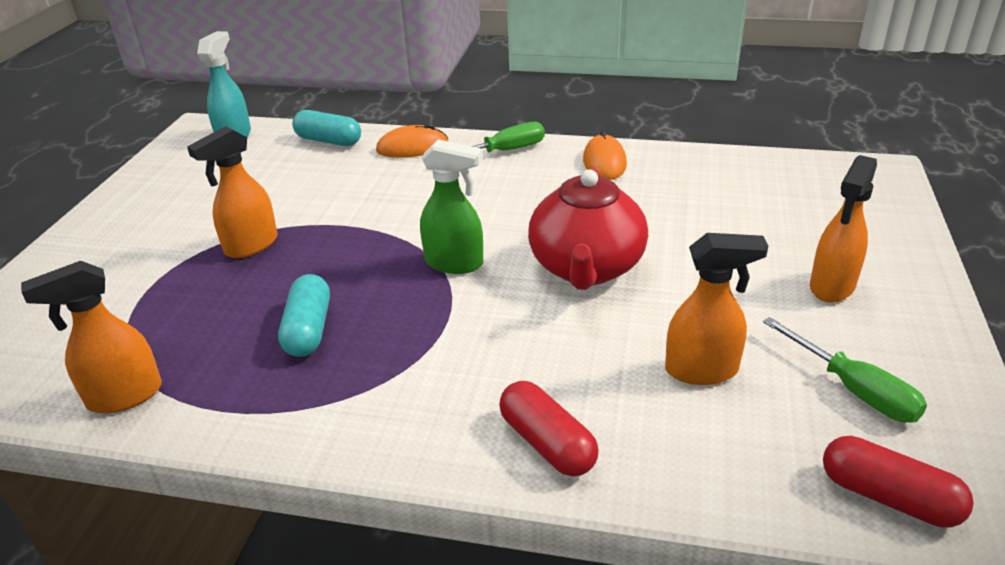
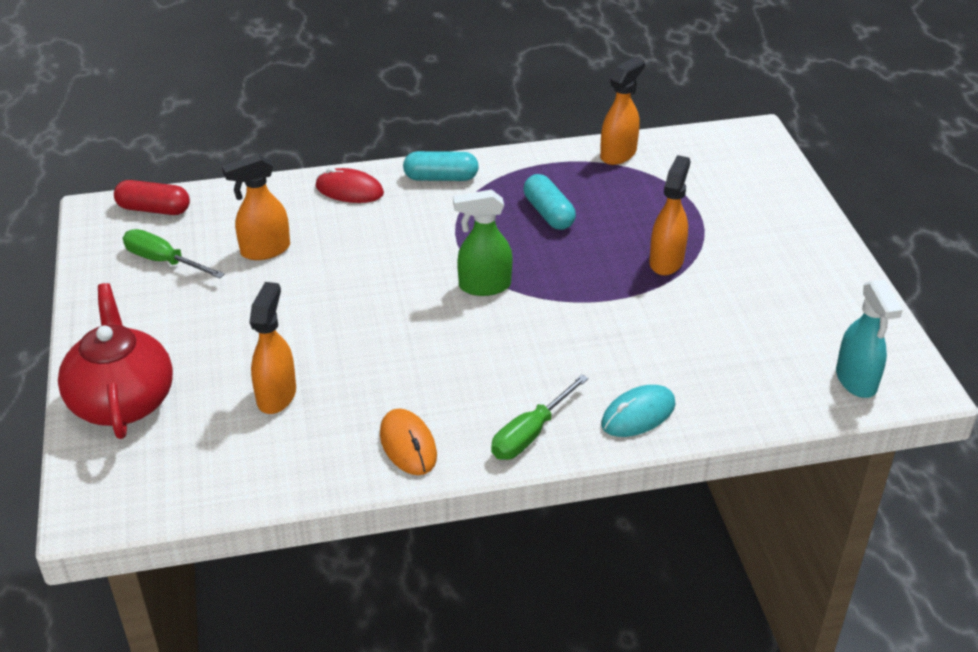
camera: 155 degrees right, 5 degrees up
(329, 141) = (742, 401): turquoise capsule -> turquoise capsule (441, 178)
(412, 147) = (638, 414): orange mouse -> turquoise mouse
(547, 443) = (349, 190): red capsule -> red mouse
(586, 268) = (373, 307): red teapot -> red teapot (122, 401)
(831, 287) = (168, 338): orange spray bottle -> orange spray bottle (277, 395)

